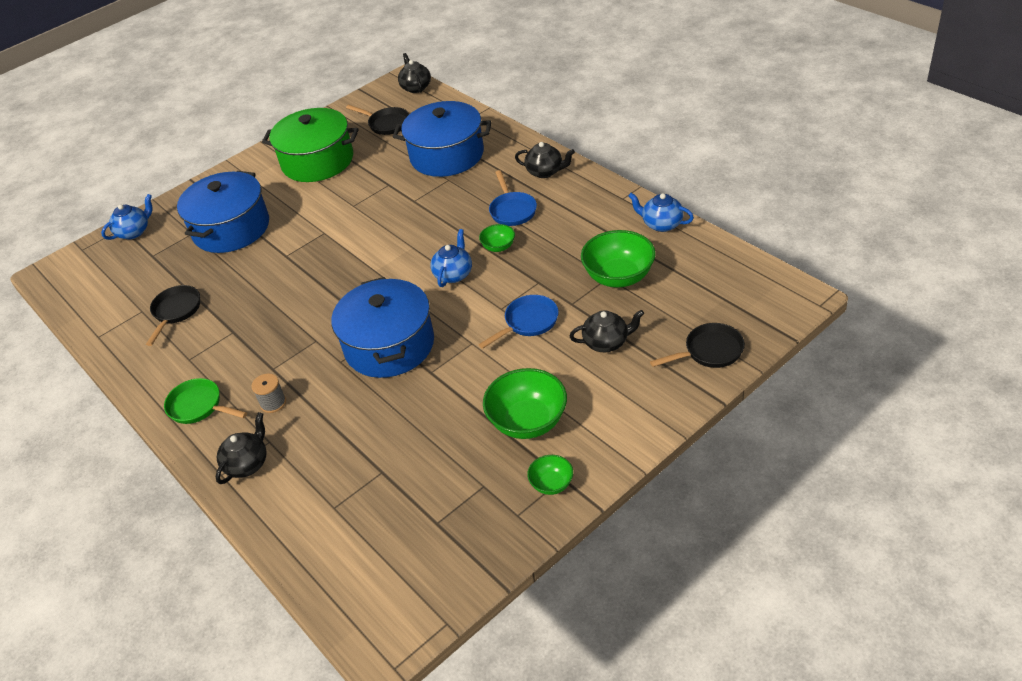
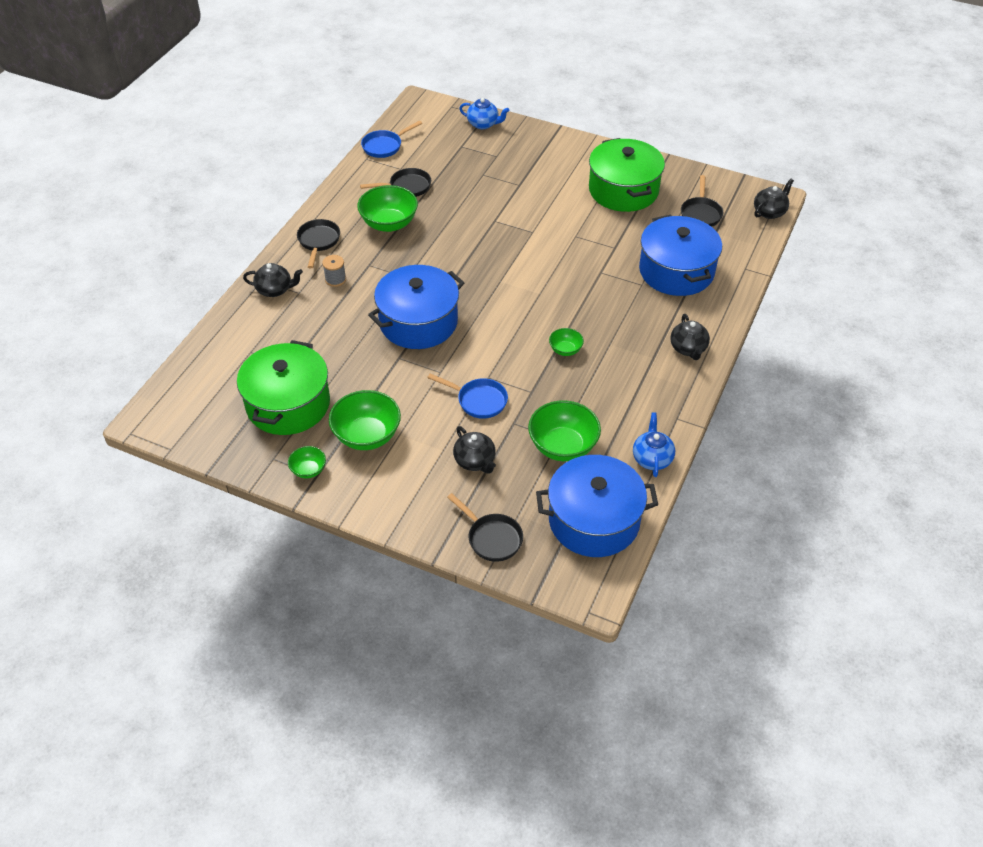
camera: 60 degrees right, 5 degrees up
(199, 406) = (318, 241): green pan -> black pan
(221, 338) = (389, 223): none -> green bowl
(231, 228) = (512, 175): blue pot -> blue pot (594, 520)
(441, 485) = (288, 404): none -> green pot
(453, 274) = (517, 332): blue teapot -> none
(512, 210) = (620, 343): blue pan -> blue pan (385, 146)

